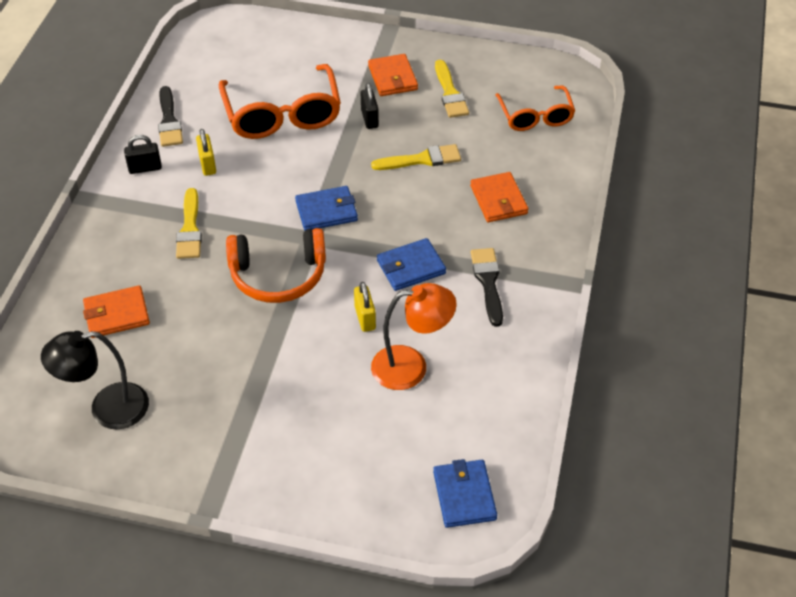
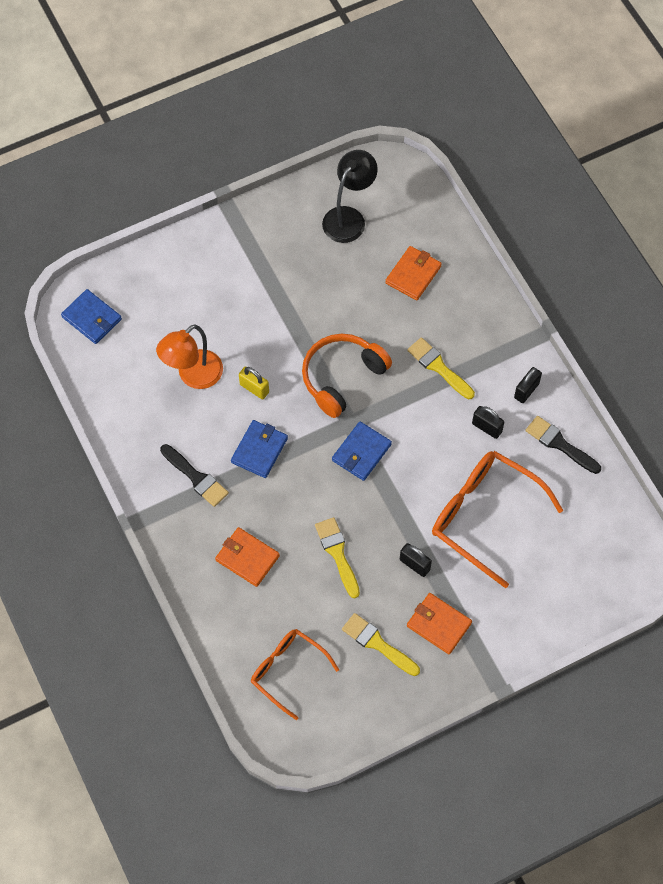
camera: 140 degrees right, 15 degrees up
(207, 164) = (487, 427): yellow padlock -> black padlock
(421, 159) = (337, 553): yellow brush -> yellow brush turned 120 degrees clockwise

